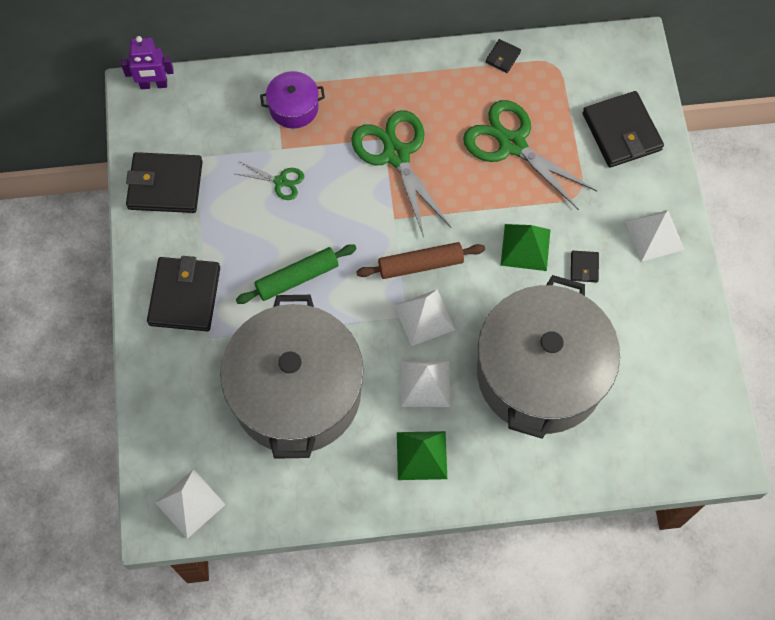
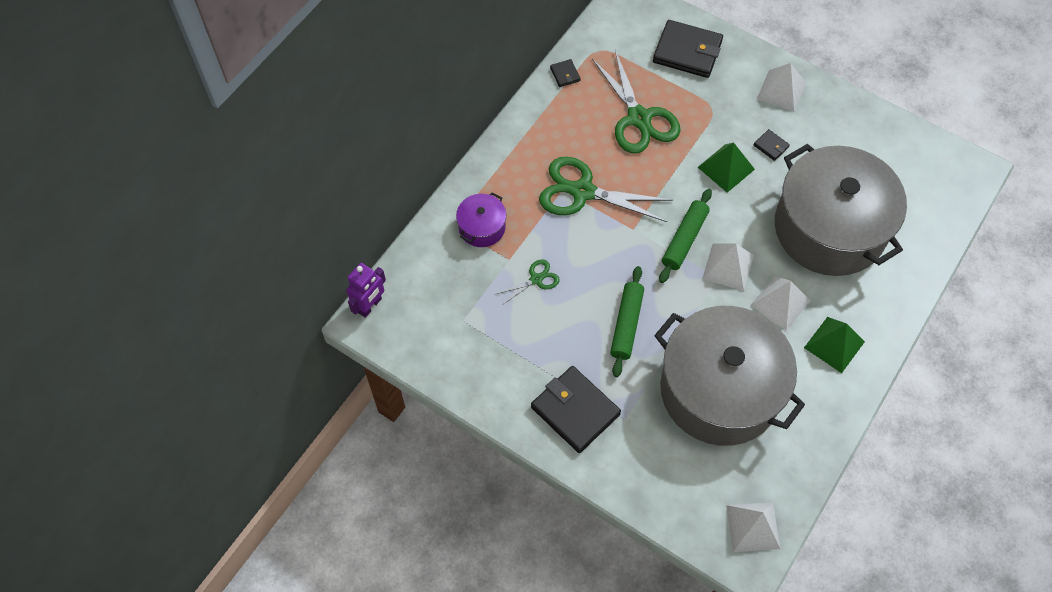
camera: 50 degrees left, 5 degrees down
(165, 185) = (467, 358): black wallet -> none
(420, 264) = (684, 239): brown rolling pin -> green rolling pin
(512, 144) = (639, 118): green scissors -> green scissors turned 105 degrees counterclockwise

